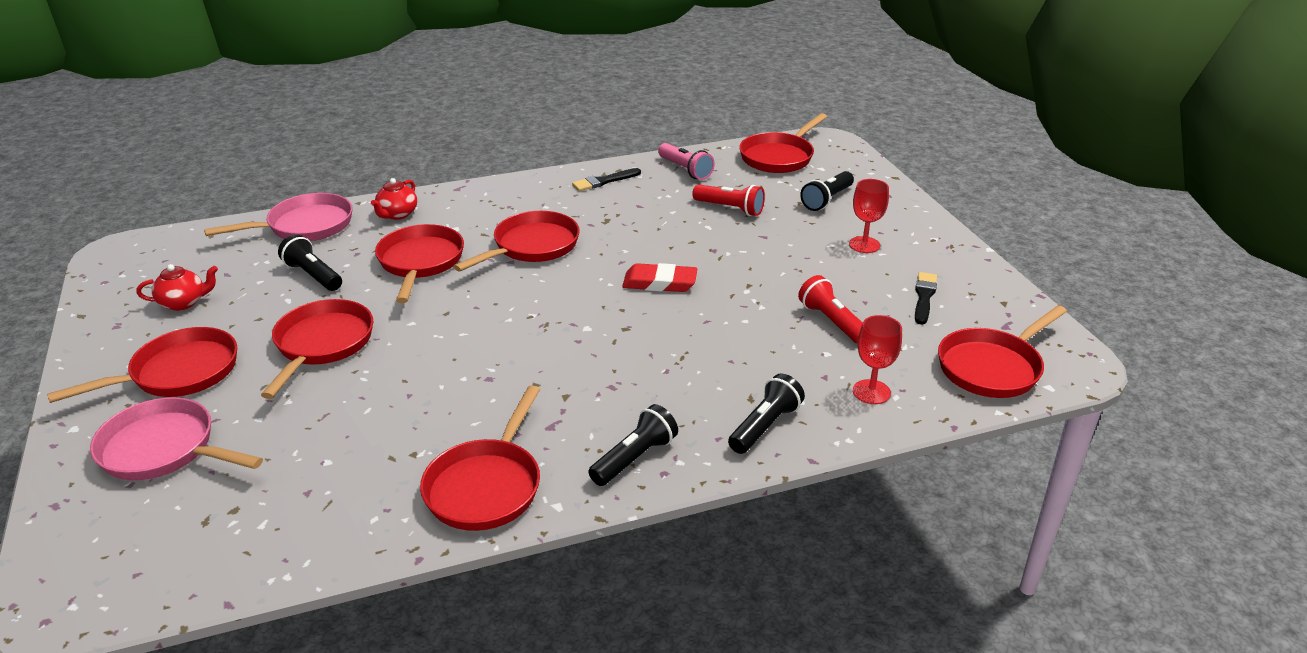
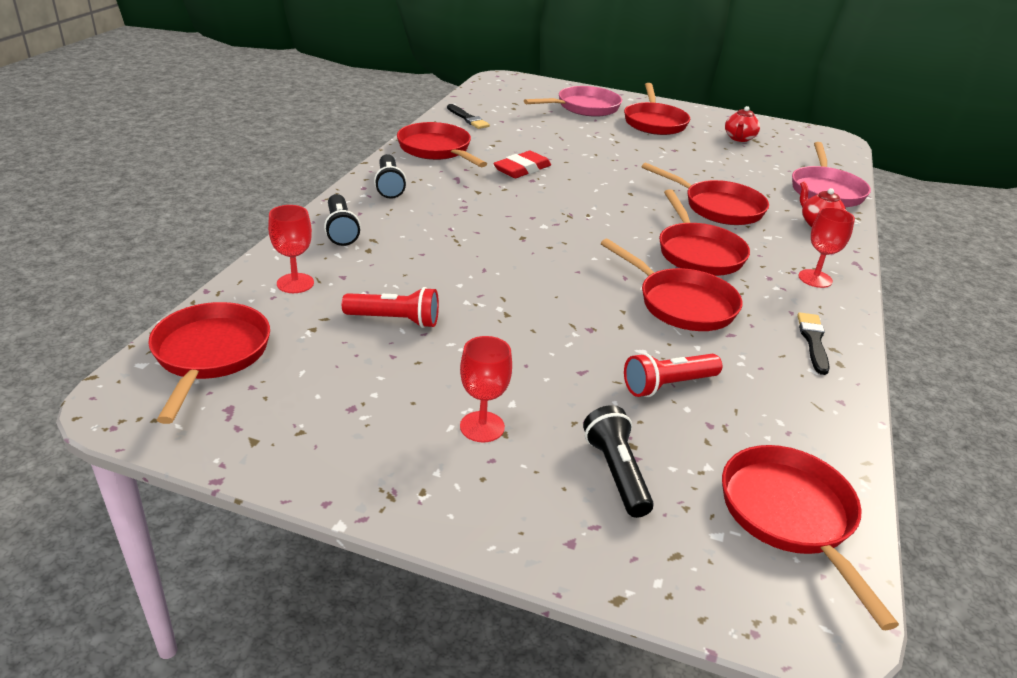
camera: 125 degrees right, 0 degrees up
(313, 275) = (737, 174): black flashlight -> none
(322, 344) = (638, 155): red pan -> red pan (681, 304)
(509, 197) = (815, 278): none -> red goblet
(660, 283) = (567, 277): red eraser -> red eraser (522, 169)
(685, 170) = (804, 409): pink flashlight -> none
(924, 297) = (345, 395): black brush -> black brush (468, 118)

